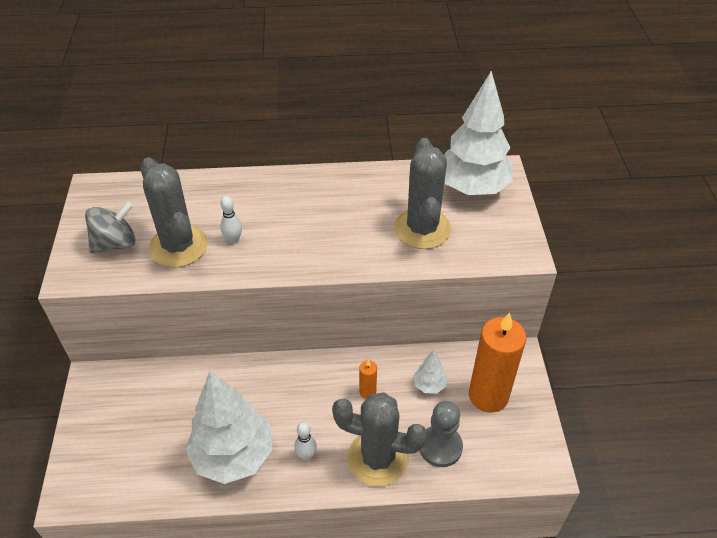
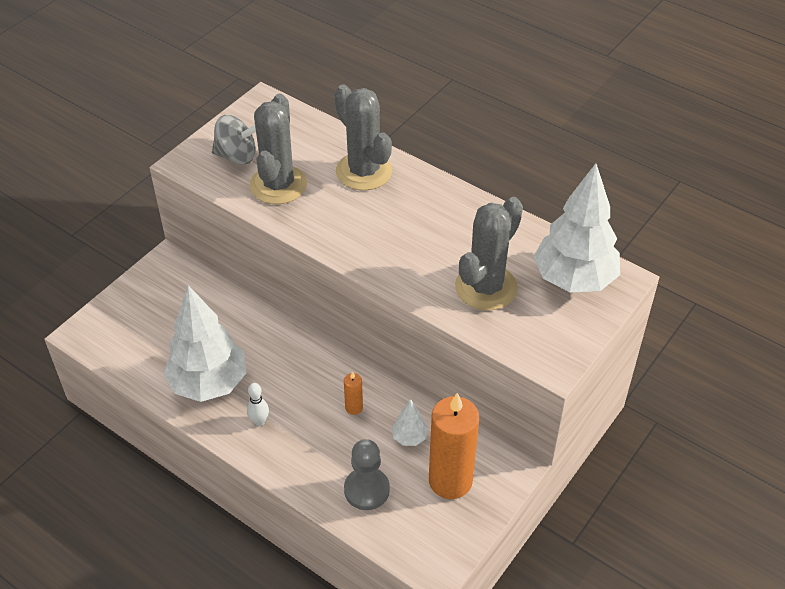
camera: 40 degrees right, 0 degrees up
(233, 240) = (323, 204): white bowling pin -> none
(378, 458) = (309, 462): grey cactus -> grey cactus (364, 171)

